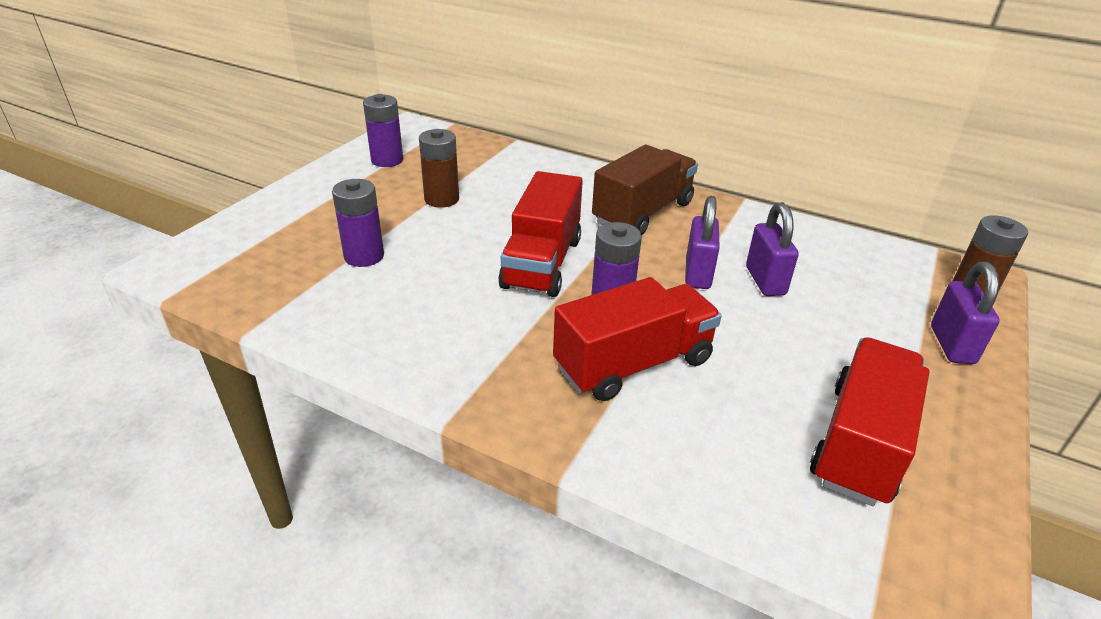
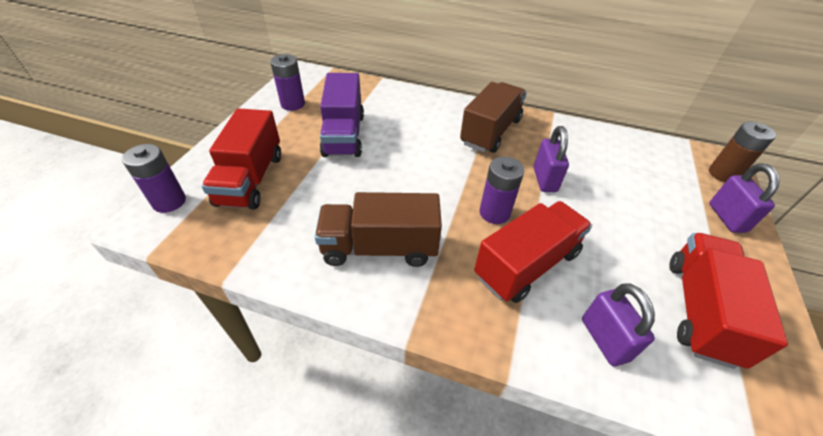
camera: 10 degrees left, 10 degrees up
(364, 256) = (300, 193): purple battery -> purple battery (169, 202)
(441, 199) = (344, 135): brown battery -> purple truck
(445, 324) = (379, 247): none -> brown truck
(542, 263) = (434, 183): red truck -> red truck (251, 179)
(765, 281) = (591, 180): purple padlock -> purple padlock (604, 339)

